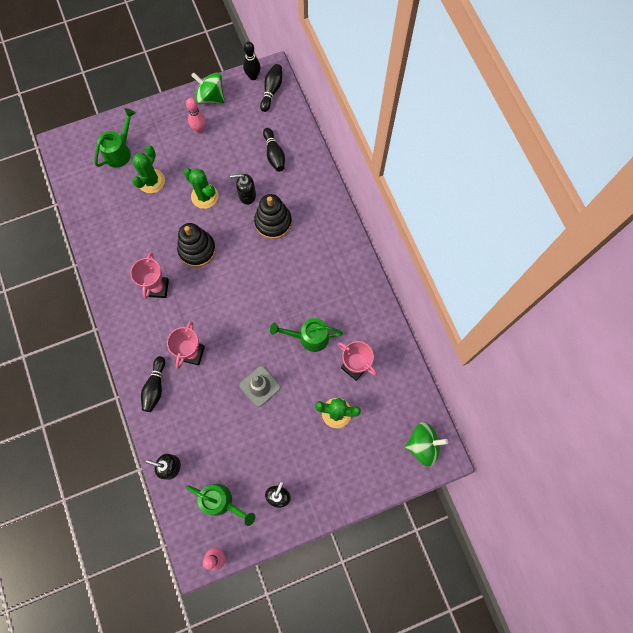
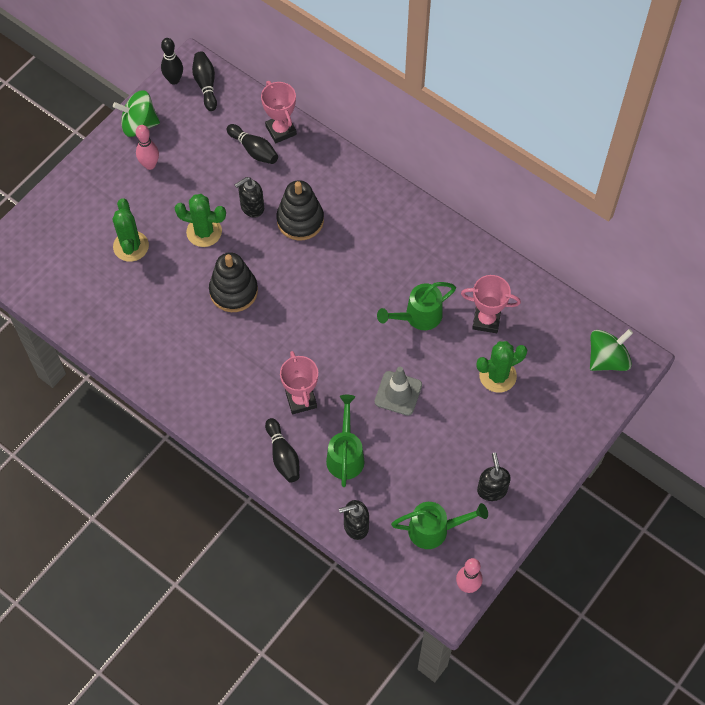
camera: 30 degrees left, 10 degrees down
(120, 152) = (71, 233): green watering can -> green watering can (345, 455)
(157, 288) = (215, 353): pink trophy -> pink trophy (281, 130)

